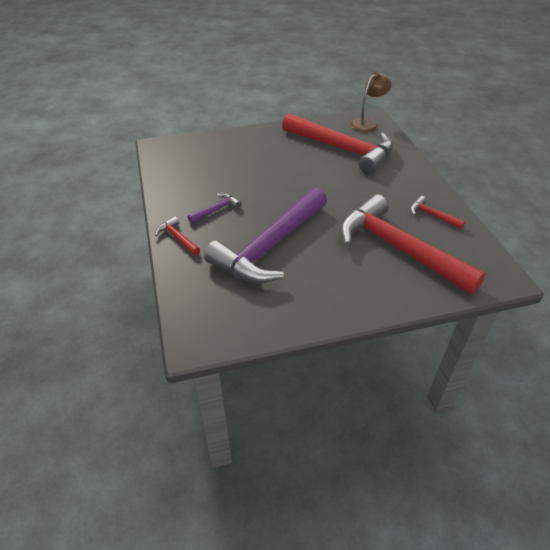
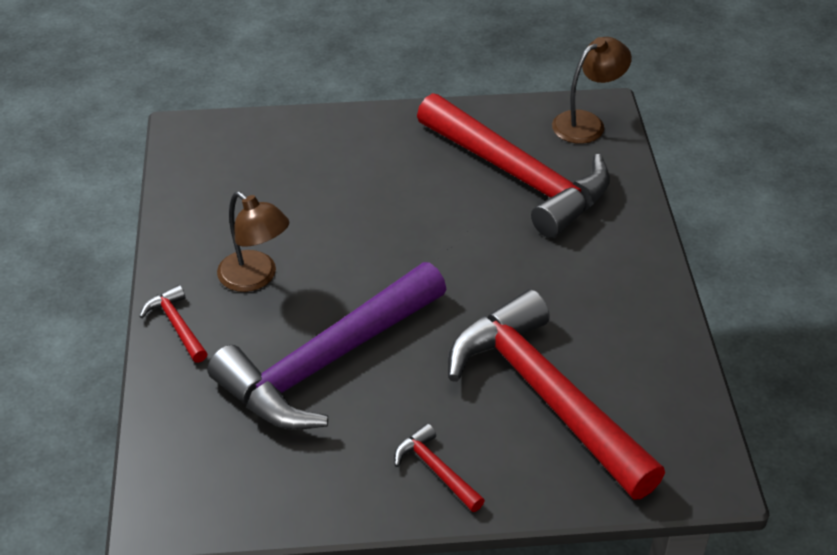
camera: 10 degrees right, 0 degrees up
(216, 210) = (255, 278): purple hammer -> brown lamp
(432, 215) = (632, 338): red hammer -> red hammer (436, 470)

